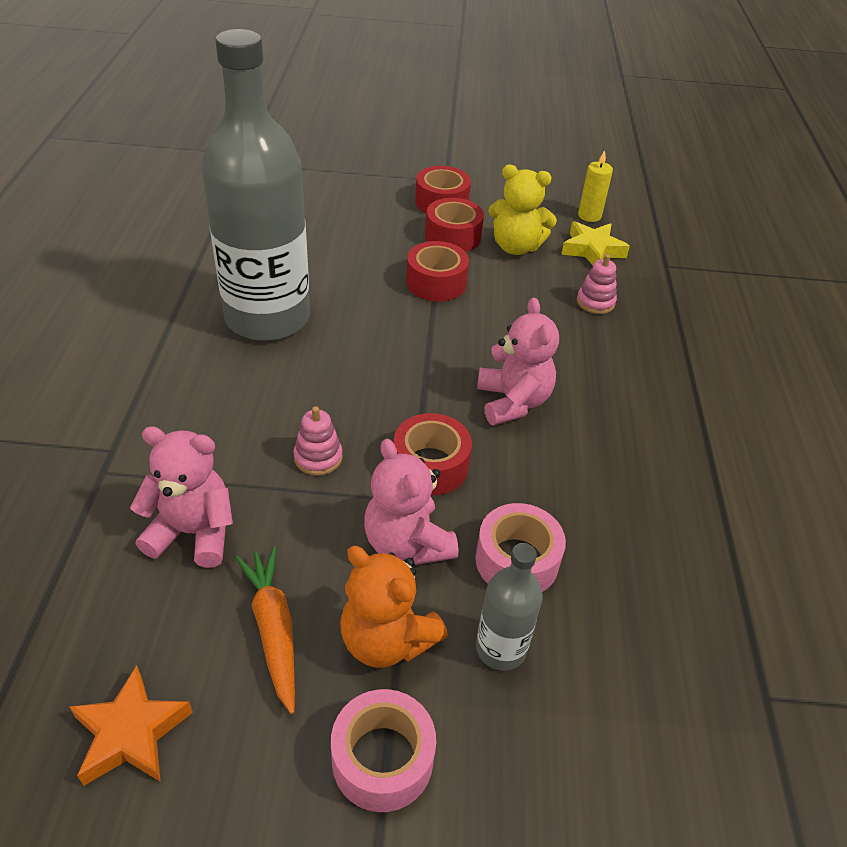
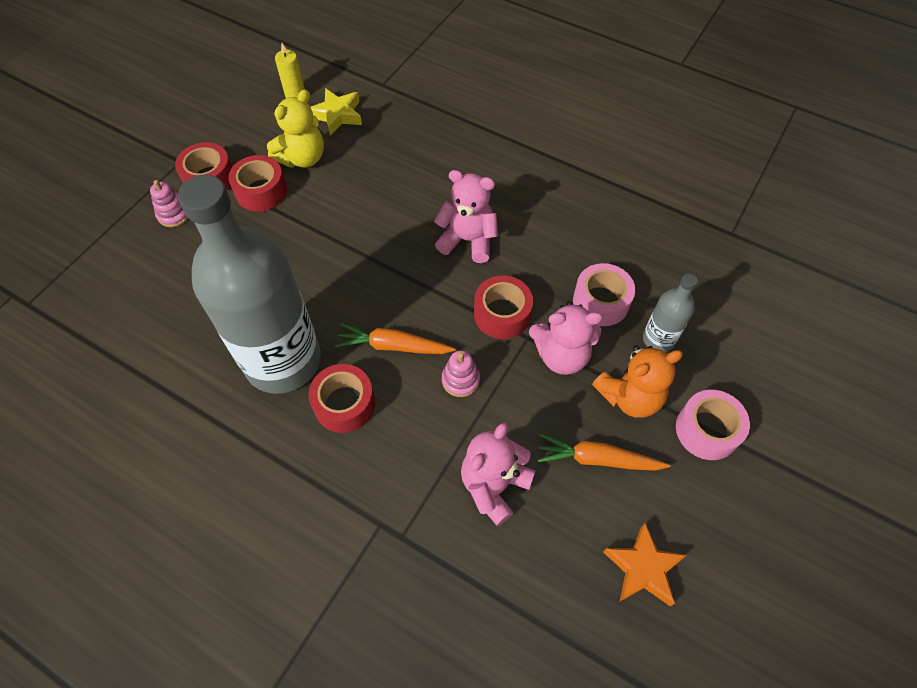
camera: 60 degrees left, 15 degrees up
(330, 389) = (393, 346): none -> orange carrot
(436, 282) = (312, 228): red tape -> red tape (344, 404)
(595, 302) = (396, 144): pink stacking toy -> pink stacking toy (174, 214)

